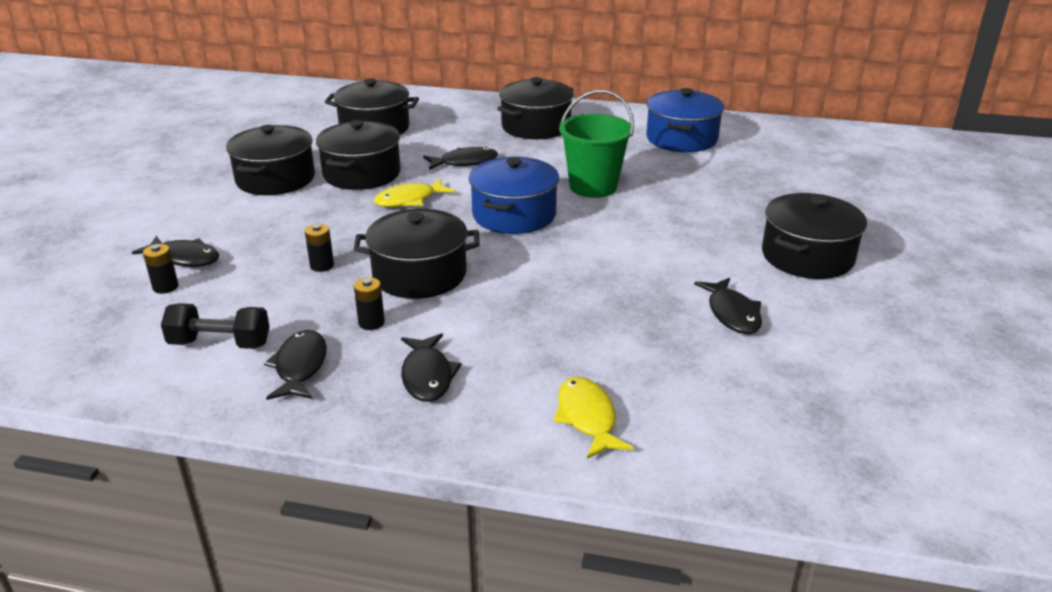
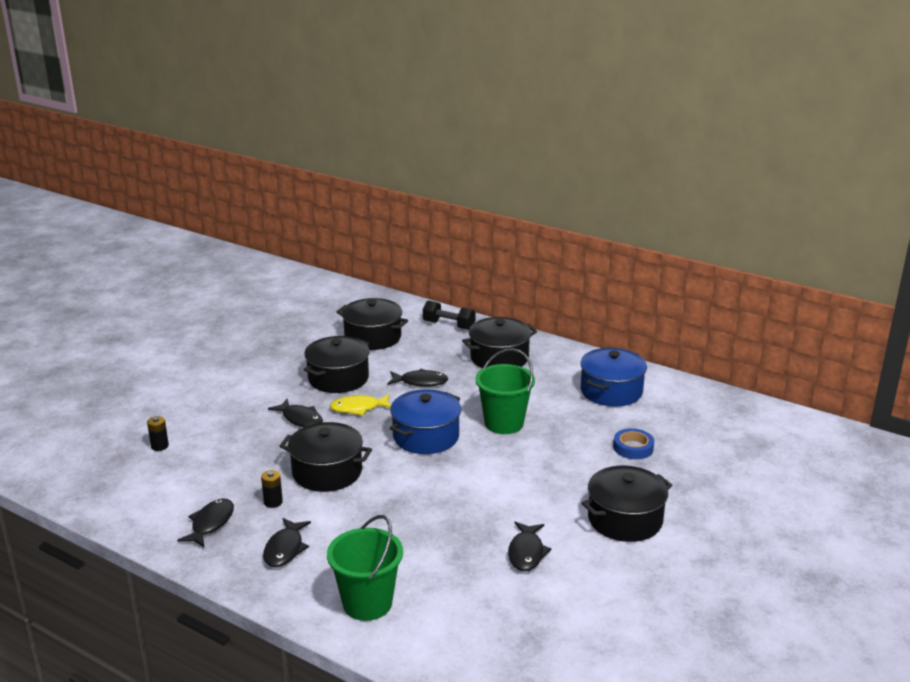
camera: 20 degrees right, 5 degrees down
(184, 258) = (182, 426): black fish -> black fish (300, 419)
(220, 343) = (172, 495): black dumbbell -> black dumbbell (449, 325)
(275, 179) = (275, 371): black pot -> none
(322, 266) = (266, 451): black battery -> none
(587, 417) = (367, 603): yellow fish -> green bucket
(751, 186) = (633, 448): none -> blue tape

